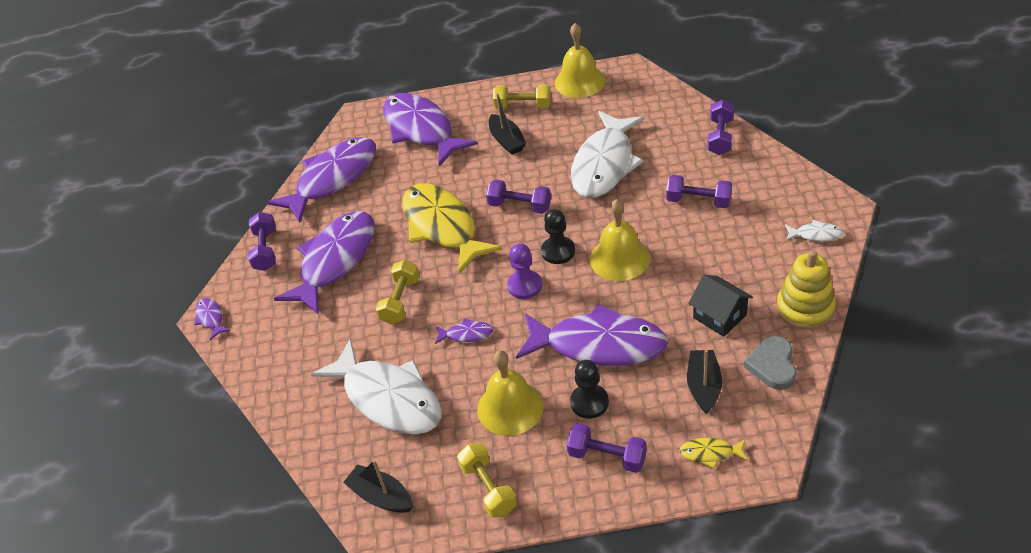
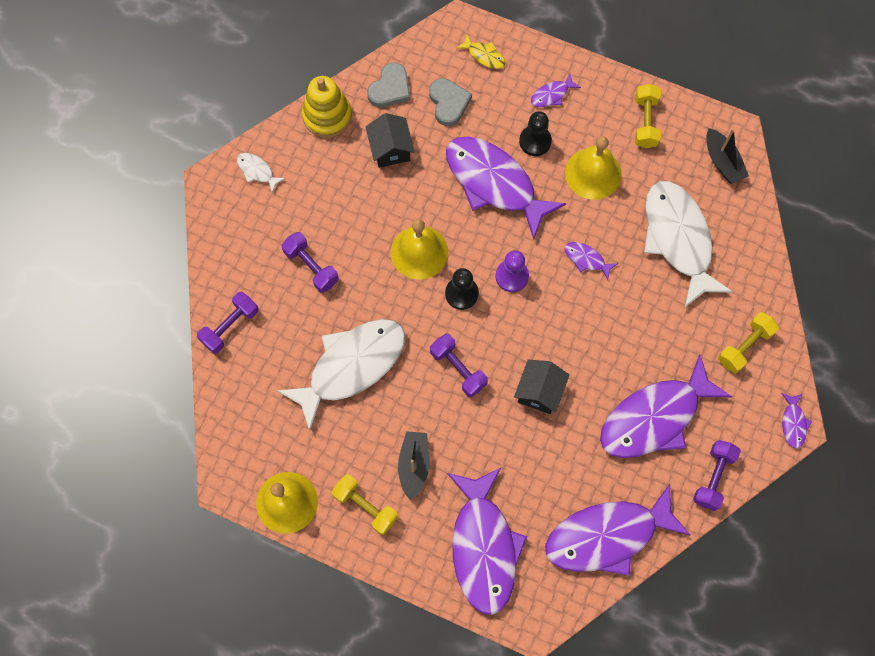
camera: 155 degrees left, 25 degrees up
(400, 301) = (621, 330): yellow dumbbell -> yellow dumbbell (744, 346)
(442, 227) = (539, 392): yellow fish -> black house
(607, 456) = (552, 95): purple dumbbell -> purple fish
(704, 386) = (448, 103): black boat -> grey heart

